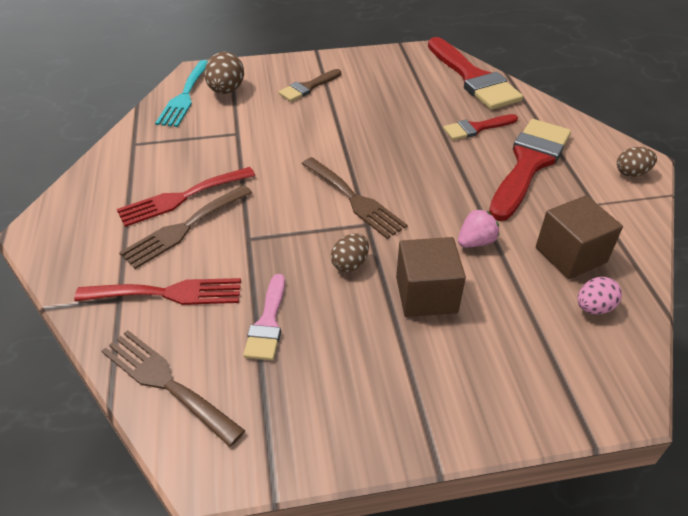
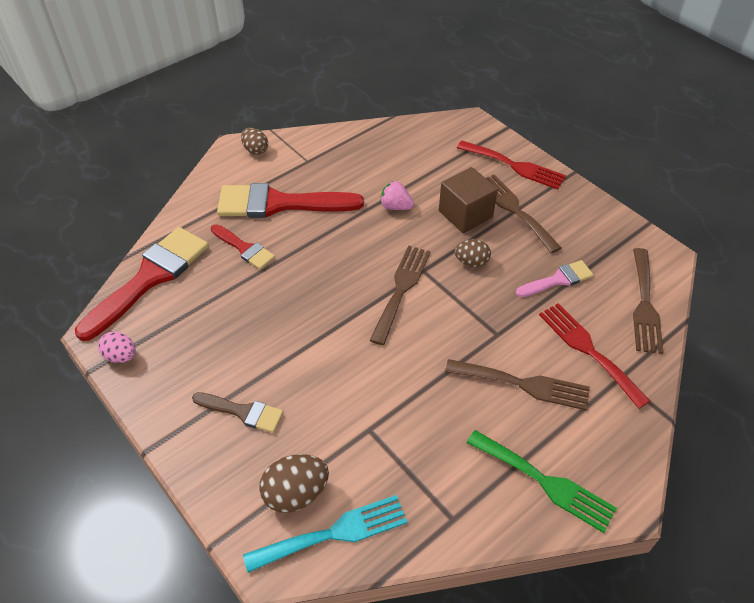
camera: 120 degrees left, 5 degrees up
(100, 197) = (545, 482): none -> green fork
(182, 198) = (492, 412): red fork -> red fork (514, 166)
(403, 346) = (515, 210): none -> brown fork
(570, 255) = (373, 161): brown cube -> none
(593, 307) = (413, 143): pink egg -> pink egg (121, 356)

